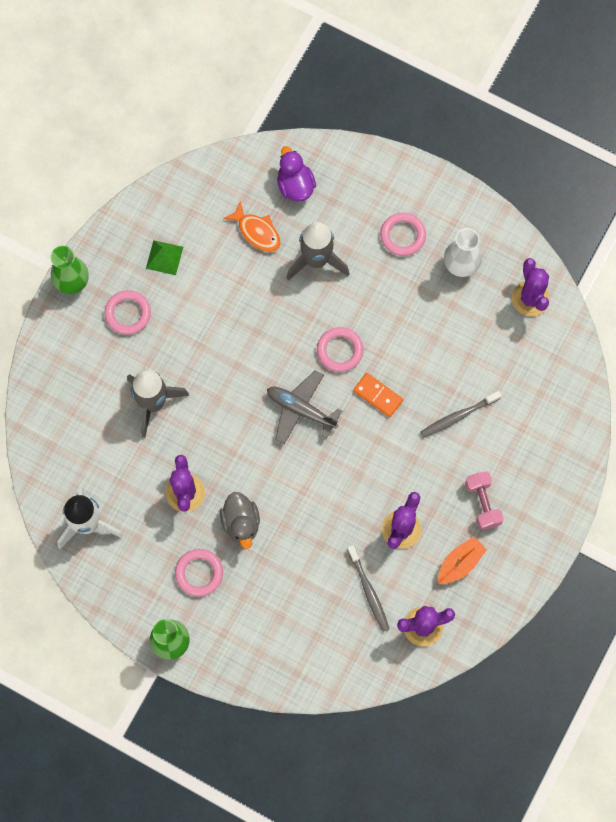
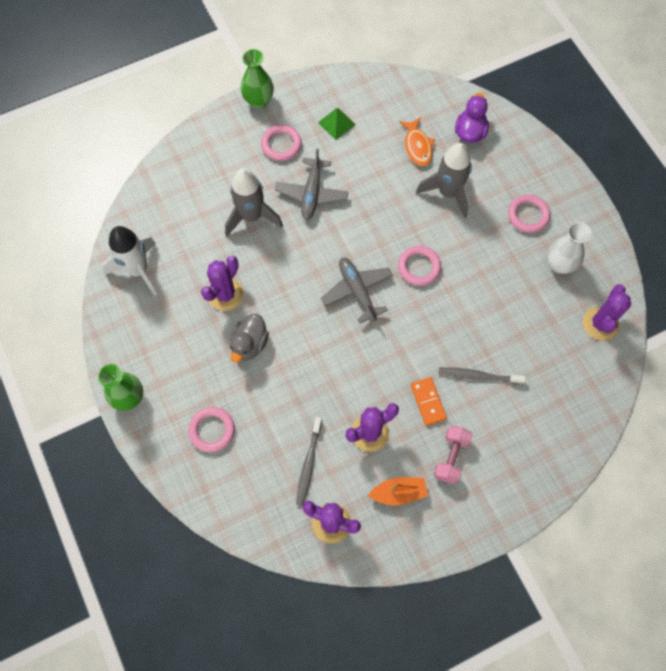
camera: 35 degrees right, 5 degrees down
(192, 343) = (312, 193): none -> grey plane
(199, 573) = (190, 360): pink ring -> pink ring (212, 430)
(378, 395) = (425, 319): orange domino -> orange domino (428, 402)

